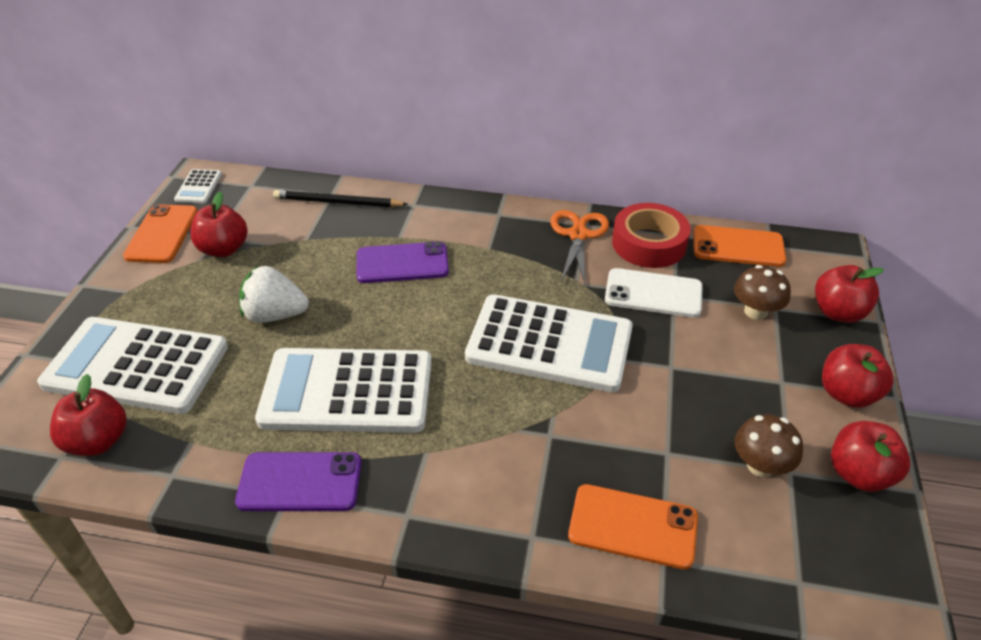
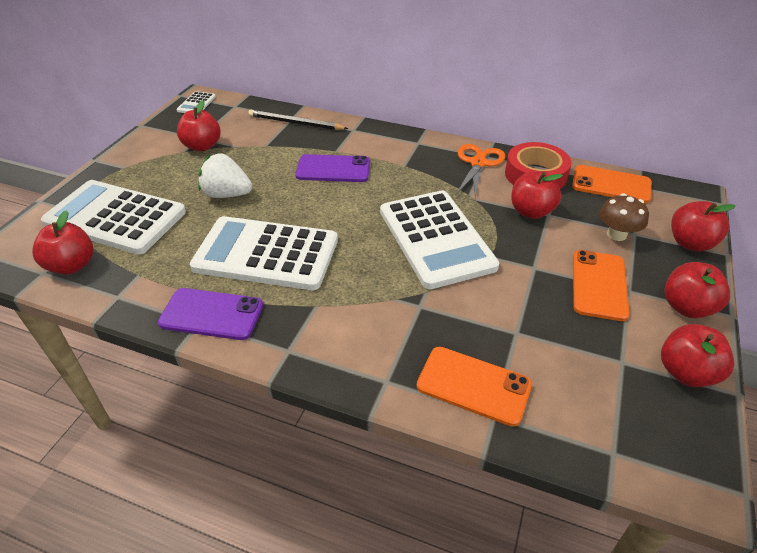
camera: 10 degrees right, 0 degrees up
(162, 234) = (161, 132): orange phone -> orange phone (599, 285)
(549, 344) = (436, 238): white calculator -> white calculator turned 45 degrees clockwise
(653, 293) = (531, 211): white phone -> red apple
(760, 465) = (596, 353): brown mushroom -> none

